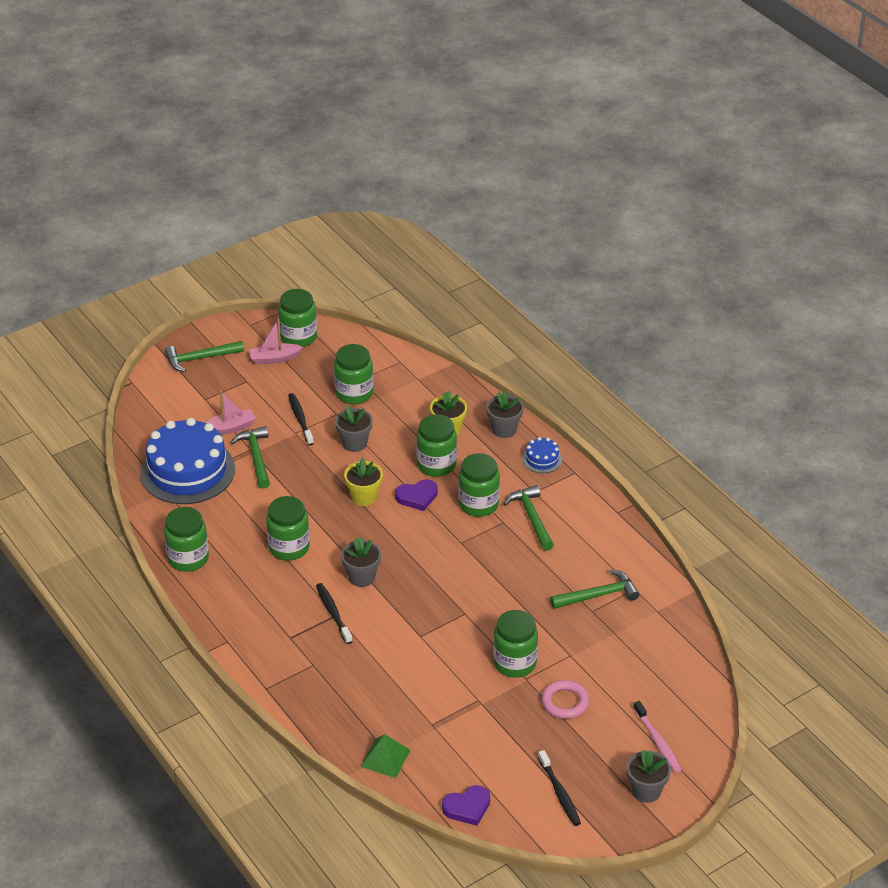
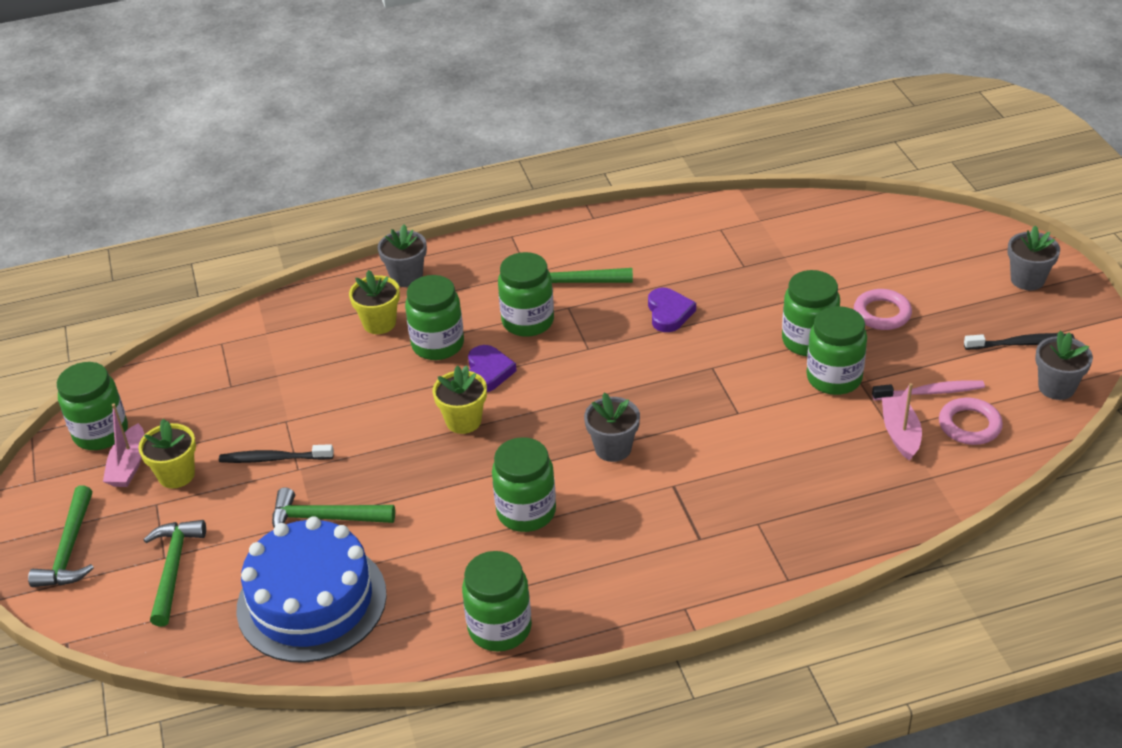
camera: 70 degrees left, 0 degrees up
(230, 428) = (246, 538): pink boat -> pink boat (900, 434)
(273, 381) = (176, 475): none -> yellow flower pot
(333, 613) = (669, 487): black toothbrush -> none
(354, 393) = (255, 396): green jar -> green jar (834, 378)
(354, 443) = (355, 413): grey flower pot -> grey flower pot (1056, 387)
(385, 758) = (940, 480): green pyramid -> none
(451, 769) = (969, 425): none -> pink ring
(467, 807) = (1033, 422): purple heart -> purple heart (669, 313)
(542, 459) = (476, 256): blue cake -> none
(598, 595) = (720, 256): green hammer -> green hammer (173, 569)
(658, 741) = (957, 257): pink toothbrush -> pink toothbrush (930, 392)

